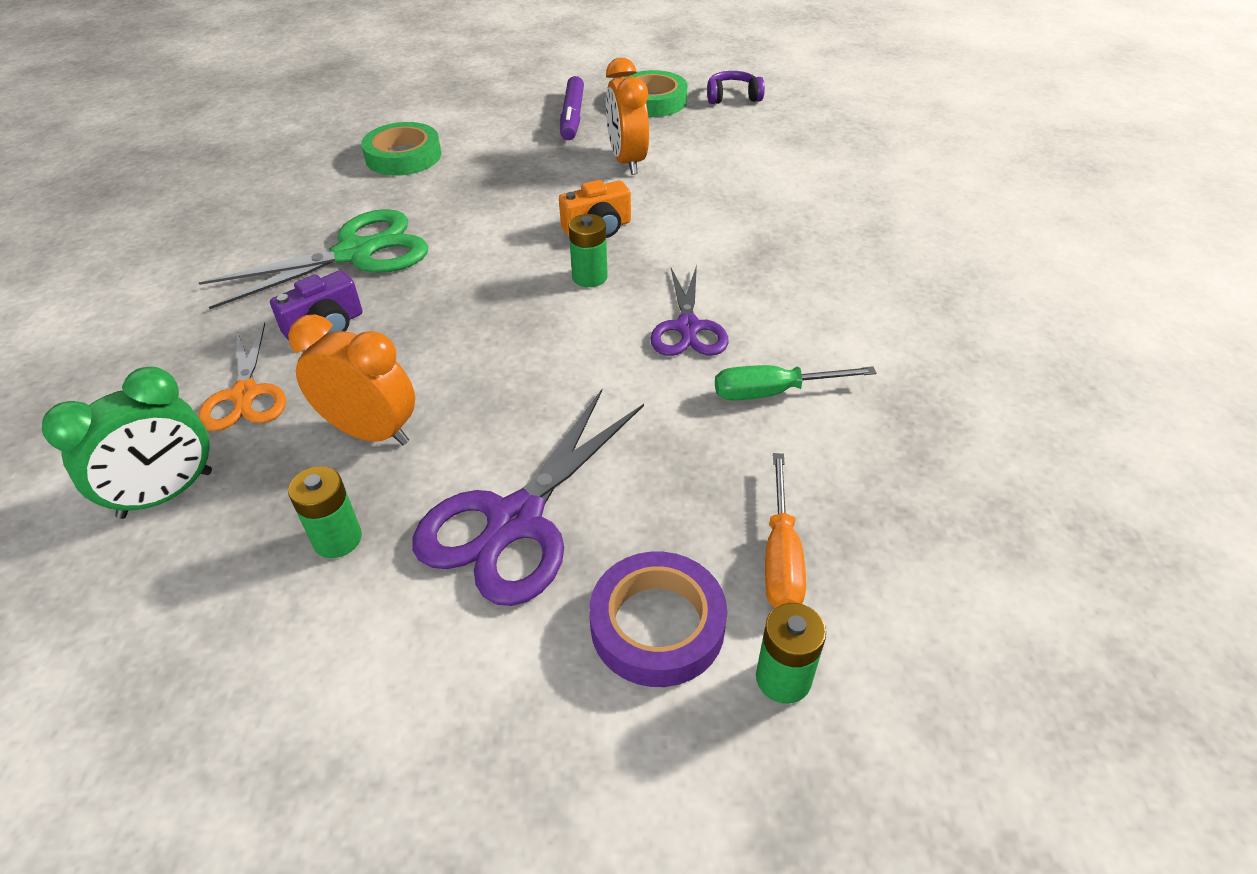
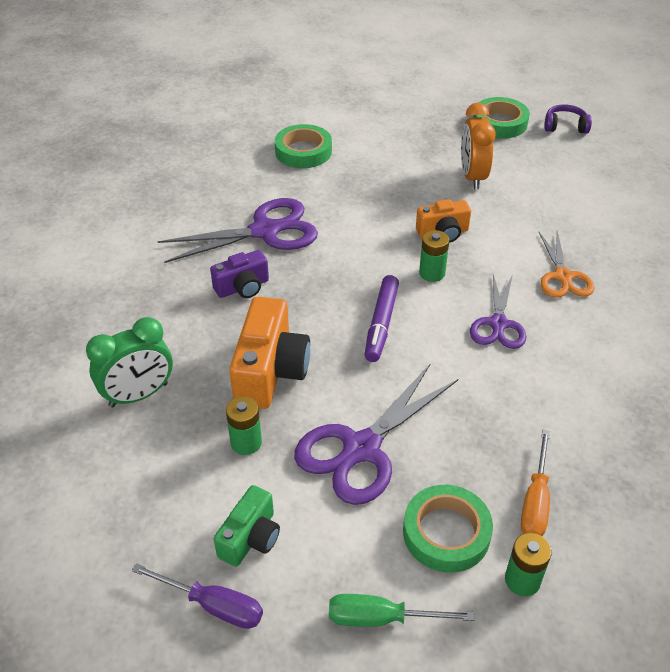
camera: 10 degrees right, 0 degrees up
(245, 394) = (188, 331): orange scissors -> orange scissors (563, 276)
(288, 813) = (213, 605): none -> purple screwdriver
(350, 686) = (251, 538): none -> green camera
(355, 253) = (265, 231): green scissors -> purple scissors
(371, 432) = (270, 371): orange clock -> orange camera
(572, 116) = (435, 130): purple marker -> purple marker (381, 324)
(657, 625) = (446, 533): purple tape -> green tape
(773, 392) = (552, 383): green screwdriver -> green screwdriver (381, 618)

